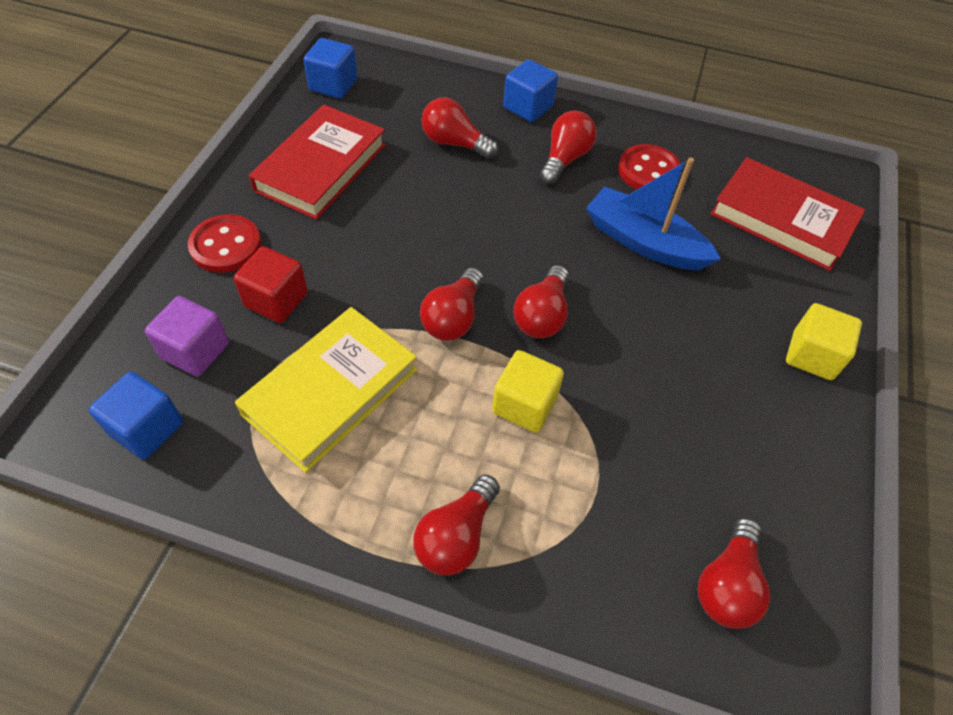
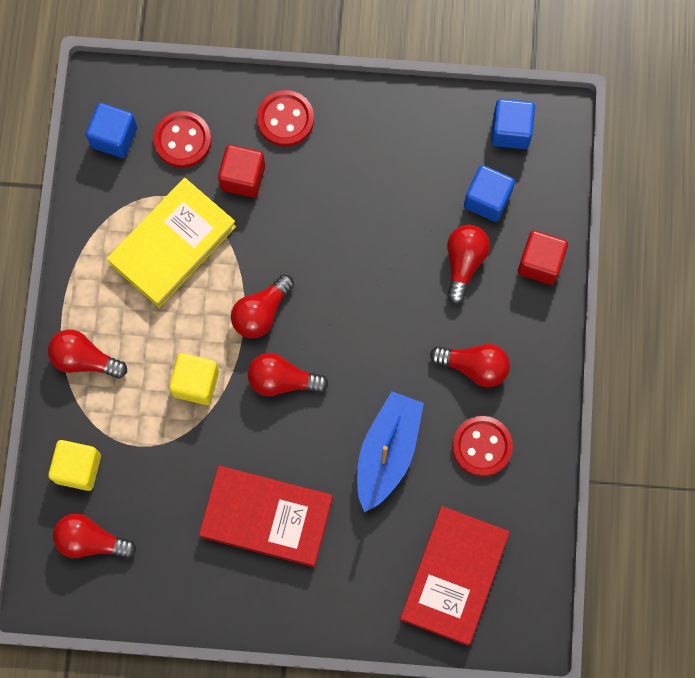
camera: 80 degrees right, 20 degrees up
(195, 351) = (182, 140): purple cube -> red button
(321, 167) = (395, 159): red book -> red book (267, 517)
(330, 391) = (172, 245): yellow book -> yellow book turned 75 degrees counterclockwise
(453, 318) = (261, 313): red light bulb -> red light bulb turned 60 degrees counterclockwise
(473, 95) = (540, 263): none -> red cube
(528, 107) = (539, 318): blue cube -> blue cube (487, 199)
(812, 355) = (299, 601): yellow cube -> yellow cube (78, 468)

